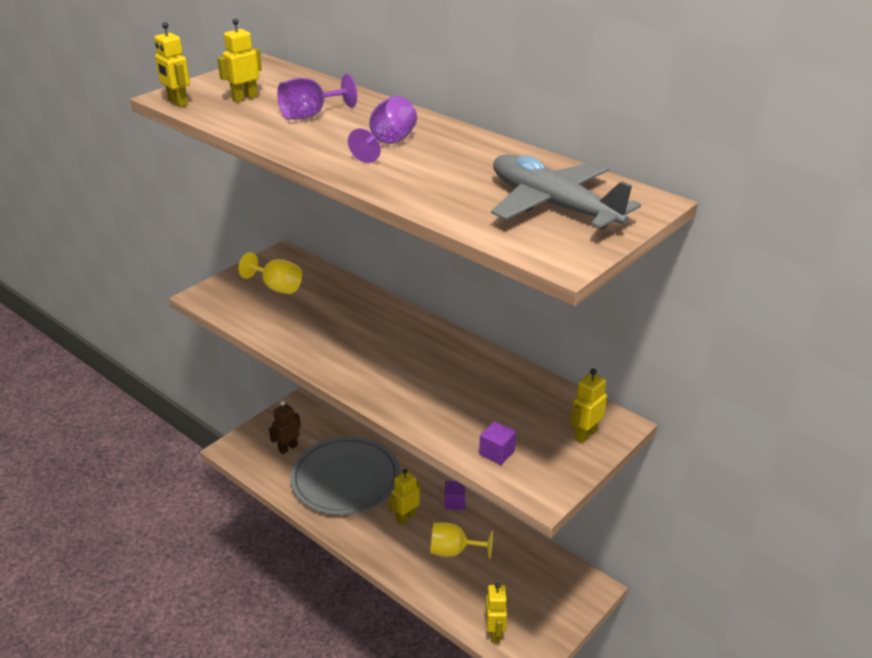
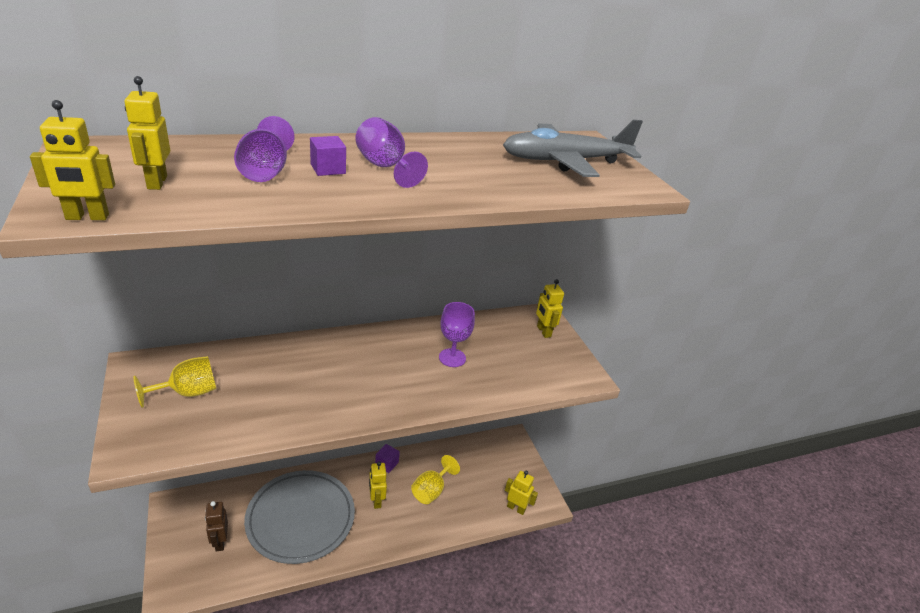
camera: 65 degrees left, 0 degrees up
(462, 390) = (452, 358): none -> purple goblet
(497, 452) = (533, 376): purple cube -> purple cube (328, 169)

